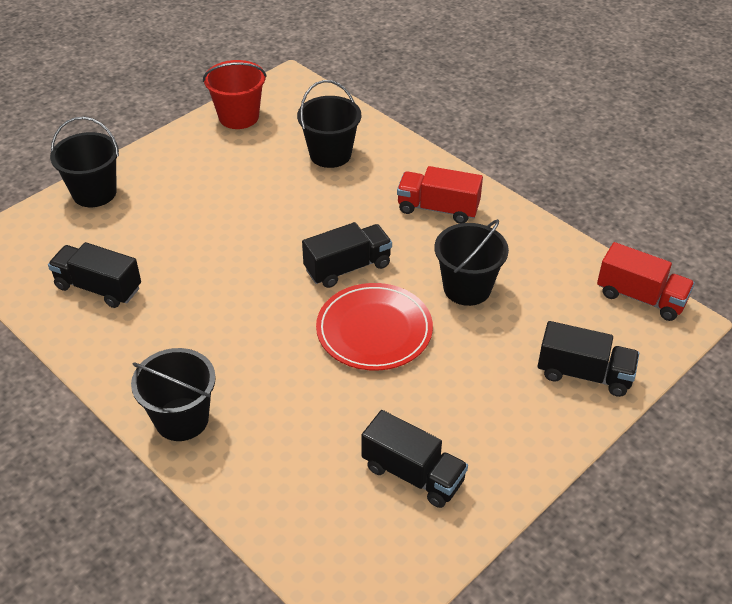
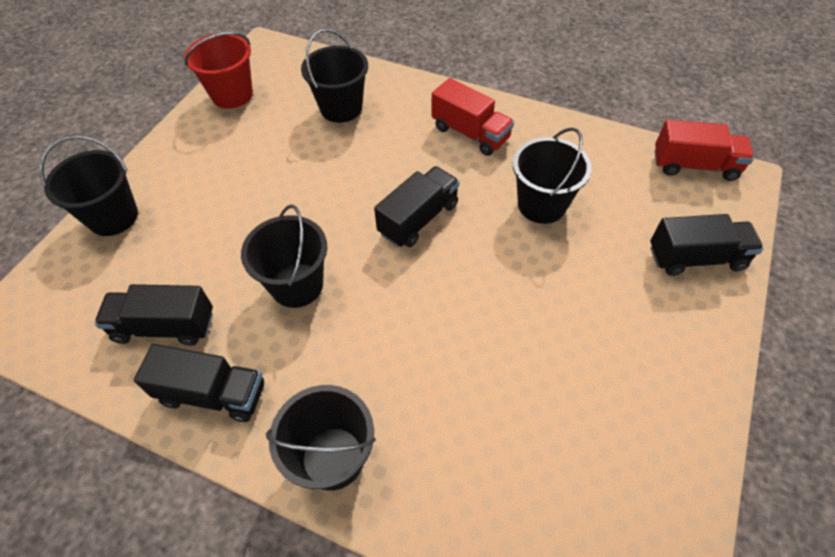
camera: 20 degrees left, 10 degrees up
(216, 289) = (297, 285): none -> black bucket
(374, 330) = (480, 278): red plate -> none
(413, 474) = (608, 430): black truck -> black truck (213, 393)
(438, 209) = (470, 133): red truck -> red truck turned 135 degrees counterclockwise

